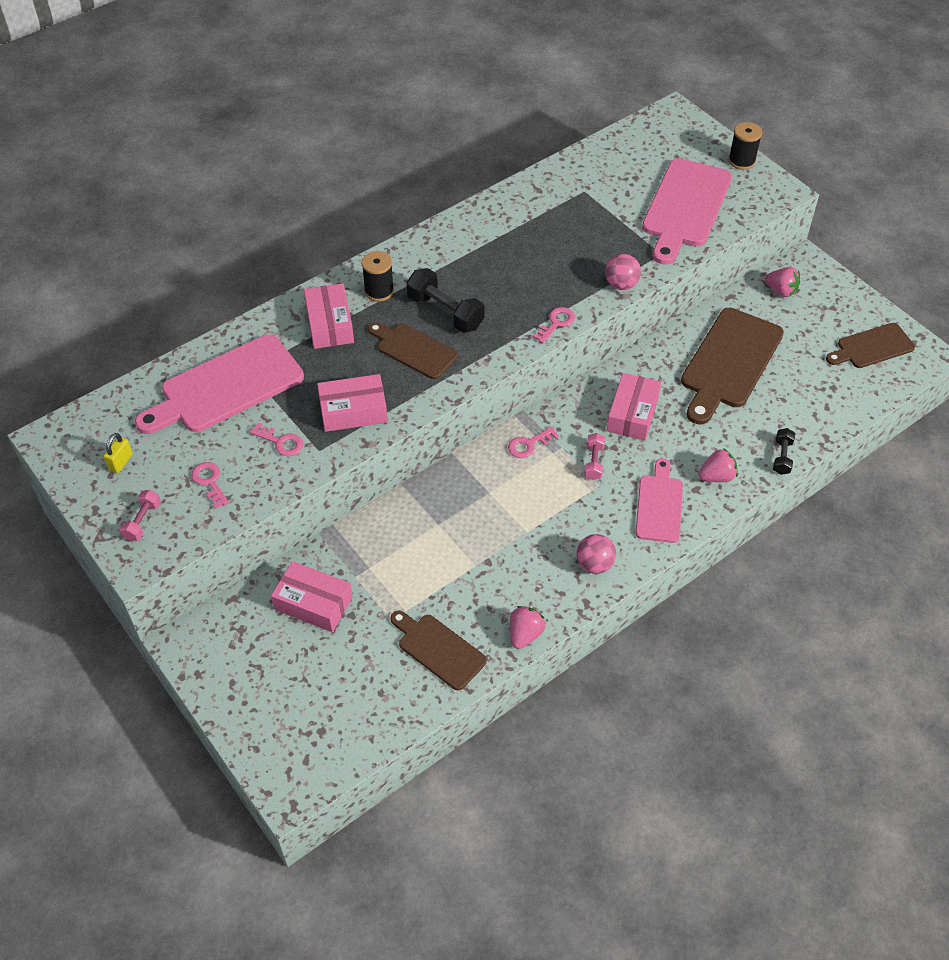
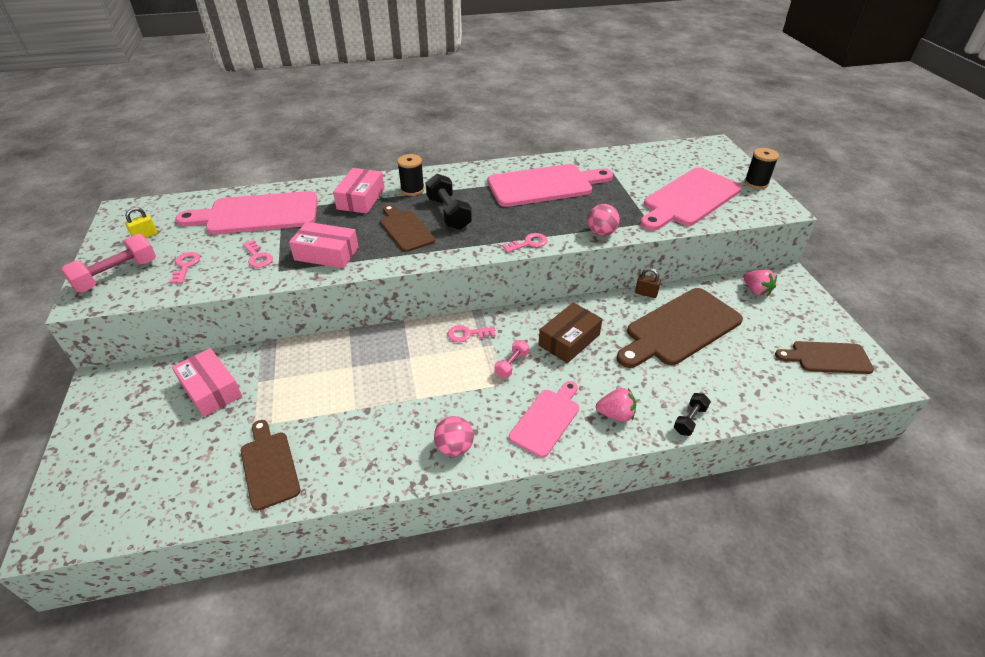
camera: 25 degrees right, 10 degrees down
(142, 521) = (117, 275): pink dumbbell -> pink dumbbell, size x1.78
(523, 236) = (544, 185): none -> pink cutting board
(525, 634) = (349, 484): pink strawberry -> none
(632, 414) = (569, 340): pink box -> brown box
(677, 331) = (646, 293): none -> brown padlock

